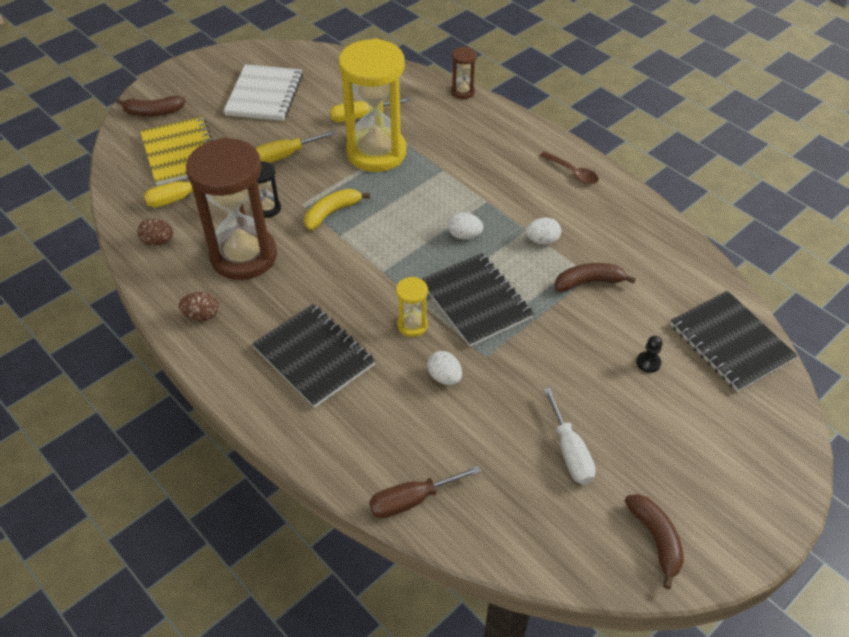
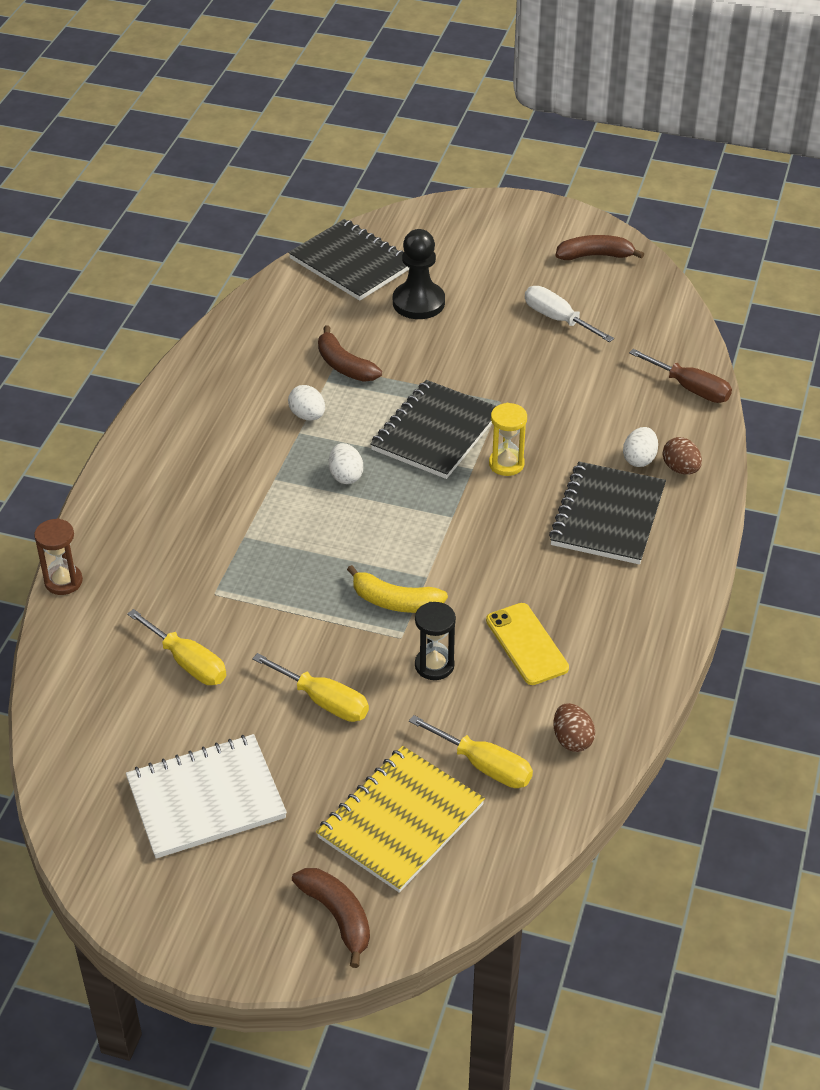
camera: 120 degrees left, 5 degrees down
(201, 315) = (638, 631): brown egg -> brown egg (680, 469)
(244, 256) = (526, 644): brown hourglass -> yellow phone
(376, 152) = (254, 612): yellow hourglass -> none
(444, 377) = (549, 418): white egg -> white egg (639, 459)
(570, 452) = (557, 319): white screwdriver -> white screwdriver turned 90 degrees counterclockwise
(573, 172) = (172, 428): brown spoon -> none
(648, 363) = (418, 302): black pawn -> black pawn, size x2.10
(656, 539) = (595, 256): brown banana -> brown banana turned 45 degrees clockwise
(730, 342) = (351, 263): black notebook -> black notebook turned 75 degrees counterclockwise

